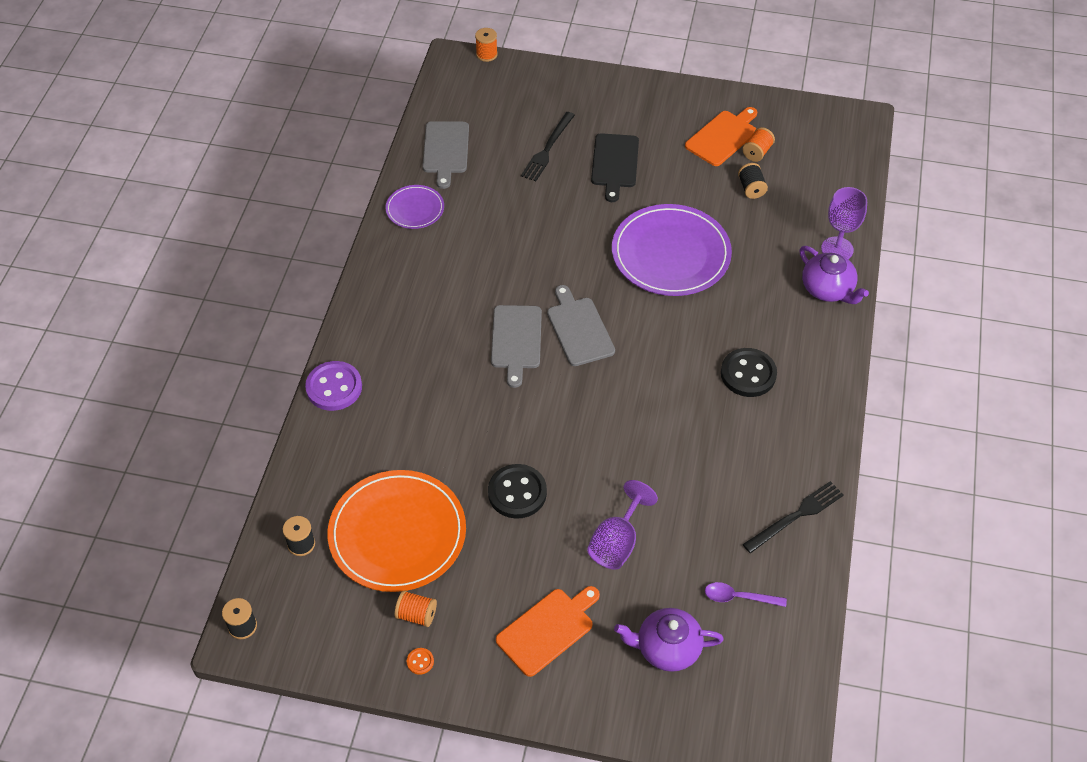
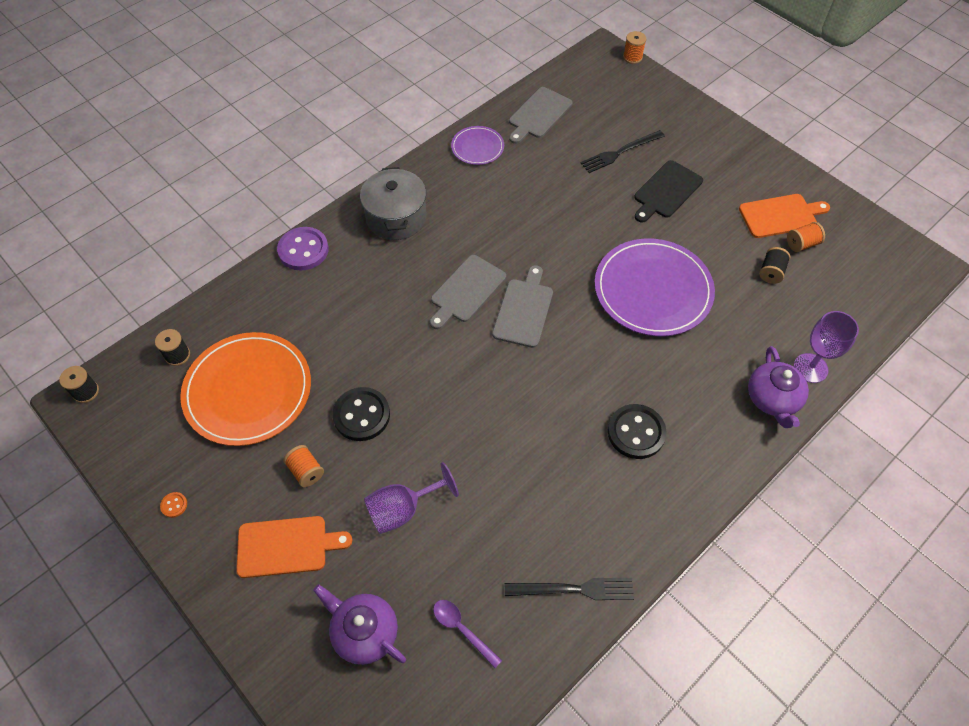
camera: 35 degrees right, 5 degrees up
(395, 311) = (396, 217): none -> grey pot
(416, 615) = (204, 465): orange spool -> orange spool (306, 471)

